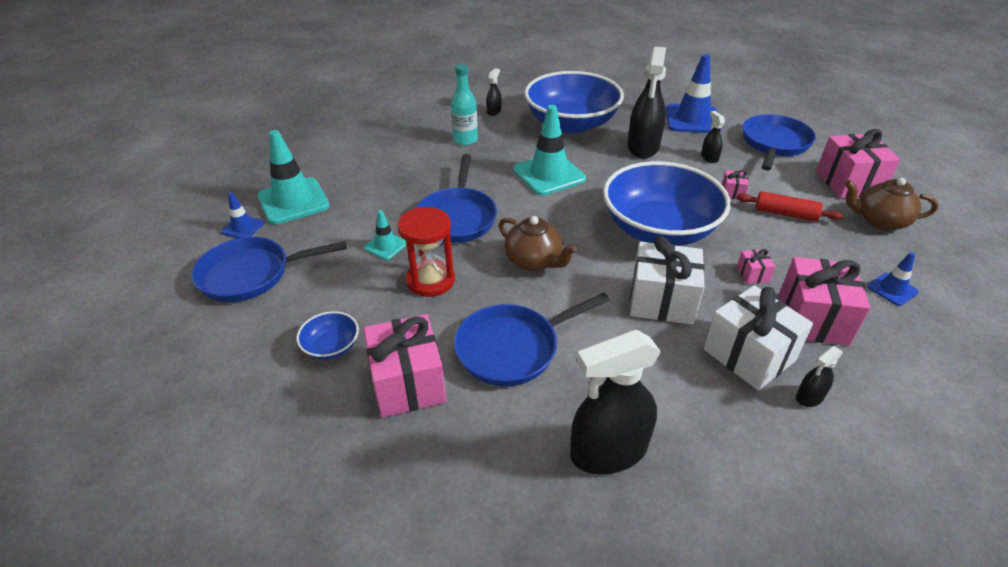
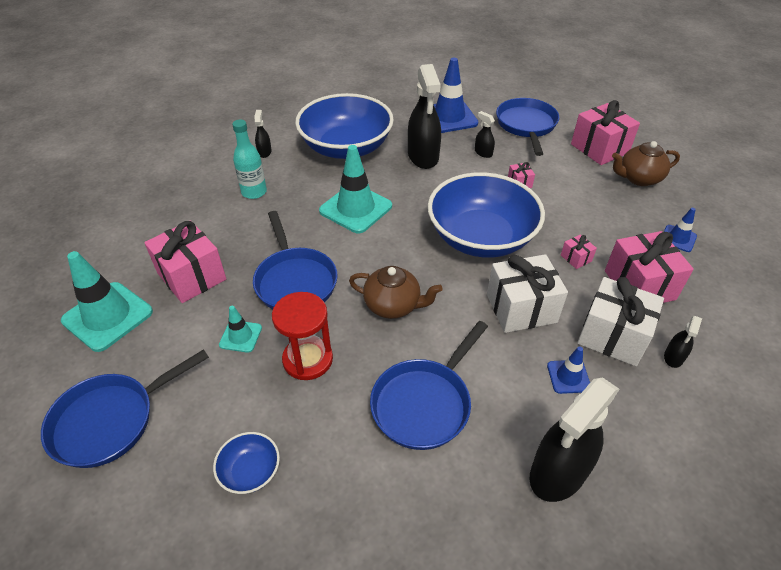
camera: 25 degrees left, 5 degrees up
(243, 227) = (66, 367): blue traffic cone -> blue traffic cone (568, 377)
(408, 383) = (349, 479): pink gift -> pink gift (192, 276)
(785, 214) = (569, 192): red rolling pin -> none

